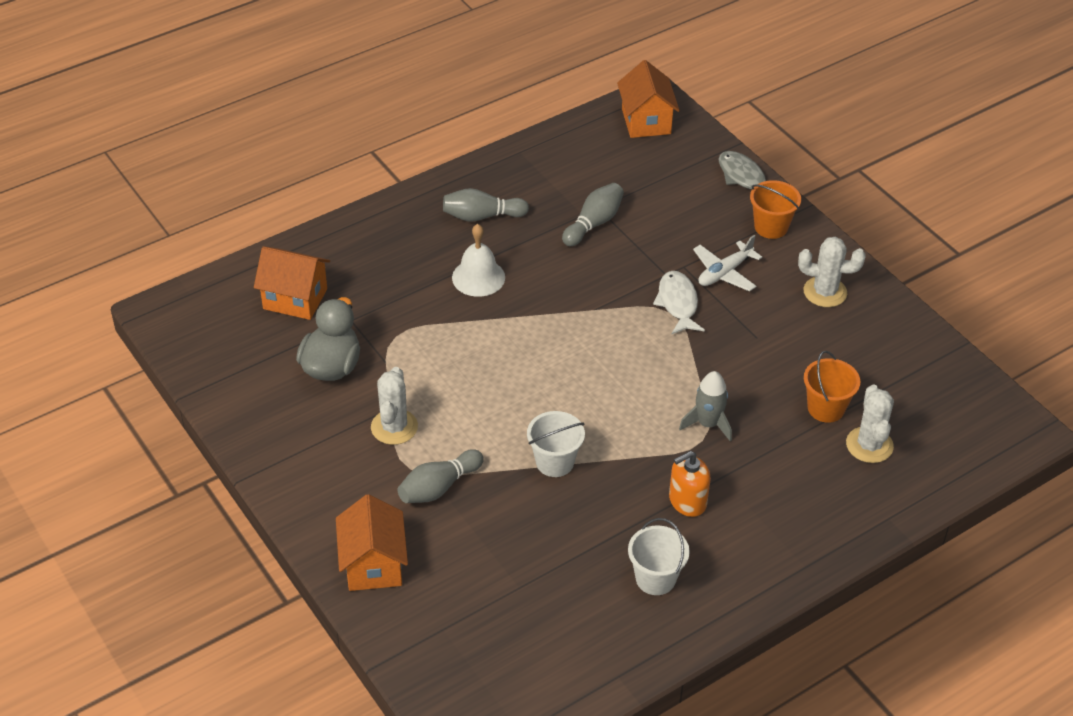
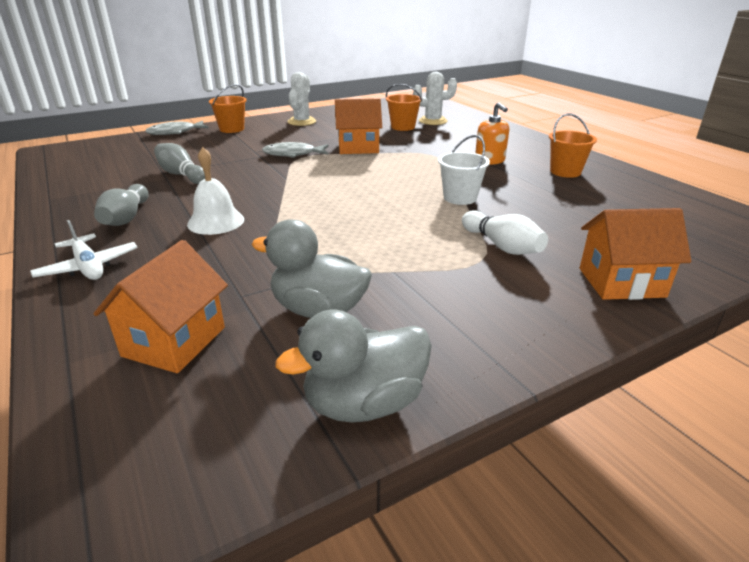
camera: 85 degrees left, 15 degrees down
(232, 398) = (364, 403): none -> grey duck
(394, 427) = (422, 269): white cactus -> none
(439, 487) = (502, 246): grey bowling pin -> white bowling pin
(646, 121) = (74, 154): orange house -> orange house (358, 148)
(655, 578) = (565, 172): white bucket -> orange bucket
(678, 303) = (293, 154): white fish -> grey fish
(708, 424) = (416, 152): grey rocket -> none
(724, 272) = (269, 141): white plane -> white plane (88, 267)

